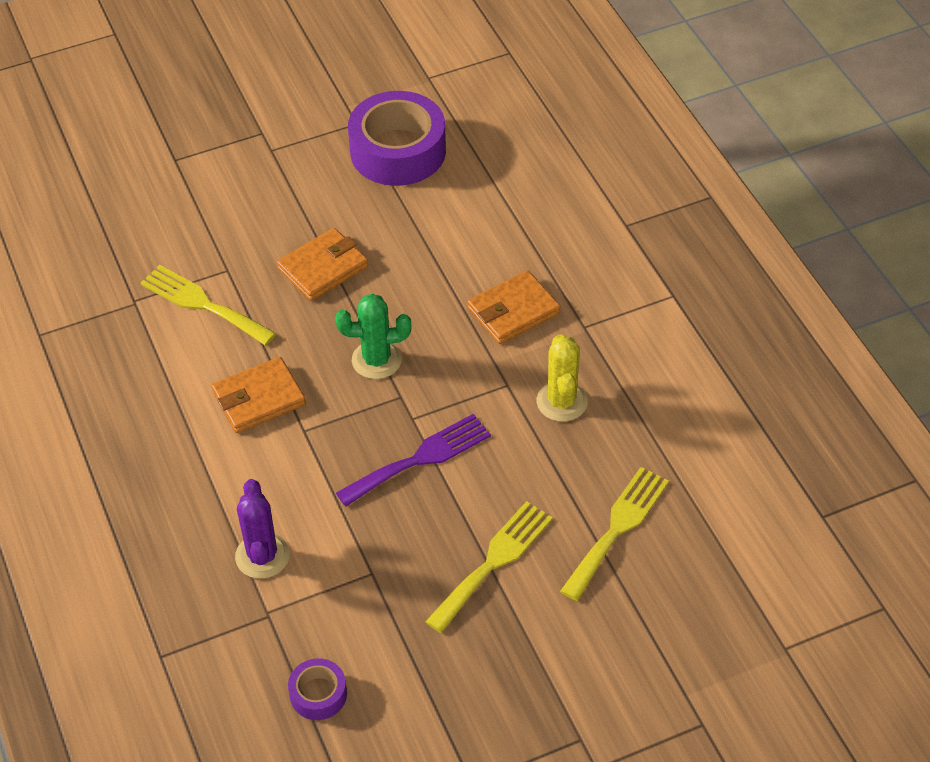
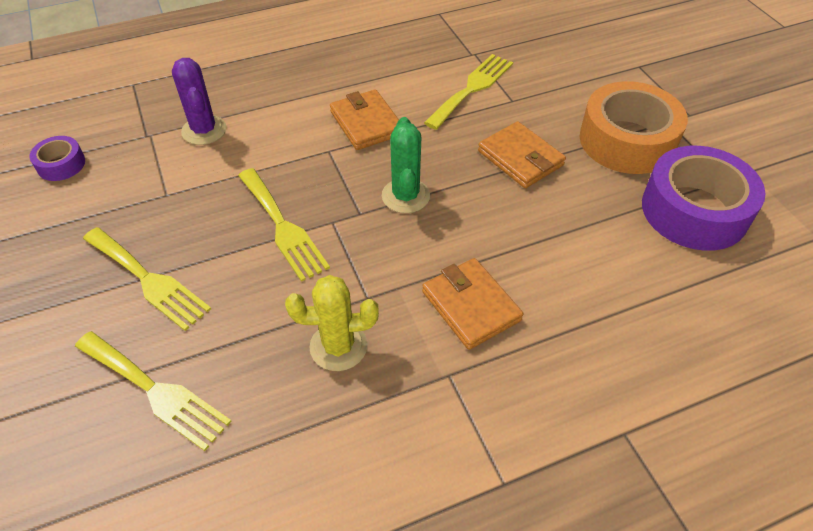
camera: 90 degrees right, 0 degrees up
(262, 556) = (204, 130): purple cactus -> purple cactus turned 75 degrees clockwise
(300, 184) = (627, 141): none -> orange tape
(420, 459) = (282, 227): purple fork -> yellow fork

